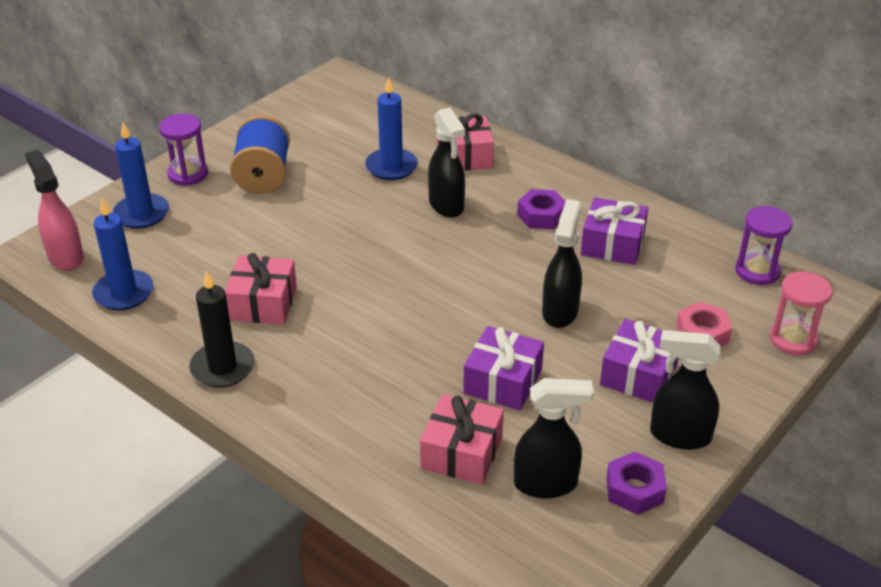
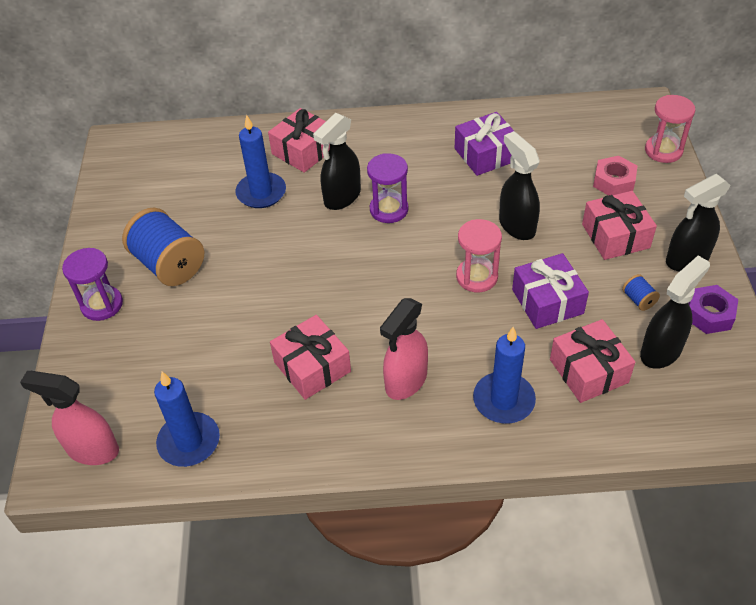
camera: 40 degrees left, 10 degrees up
(141, 214) = (108, 365): blue candle -> blue candle (503, 400)
(222, 367) = (352, 439): black candle -> none
(312, 358) = (405, 381): none -> pink spray bottle
(446, 205) = (342, 197): black spray bottle -> black spray bottle turned 105 degrees clockwise
(471, 326) = (477, 277): none -> pink hourglass
(541, 215) = (415, 163): purple nut -> none
(585, 434) = (638, 300): none -> blue spool
(638, 375) = (615, 236): purple gift -> pink gift
(757, 271) = (589, 117): purple hourglass -> purple hourglass (389, 209)

